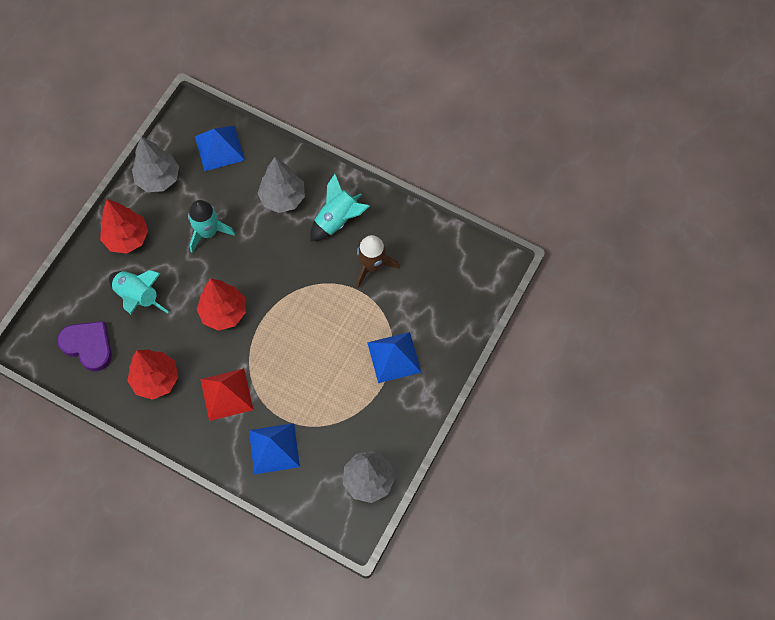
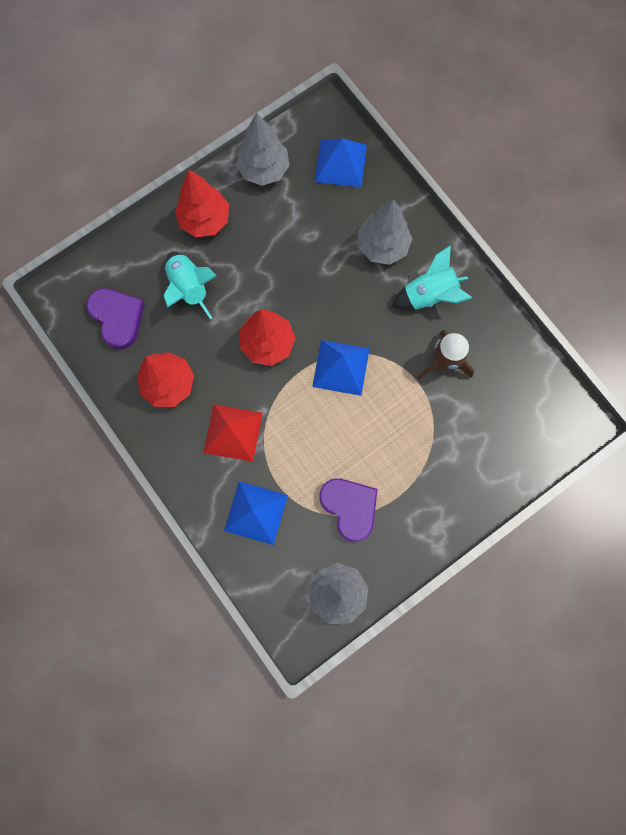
camera: 25 degrees right, 10 degrees up
(208, 232) = (289, 250): turquoise rocket -> none
(348, 410) = (349, 507): none -> purple heart
(394, 357) = (423, 472): blue pyramid -> blue pyramid (341, 367)

